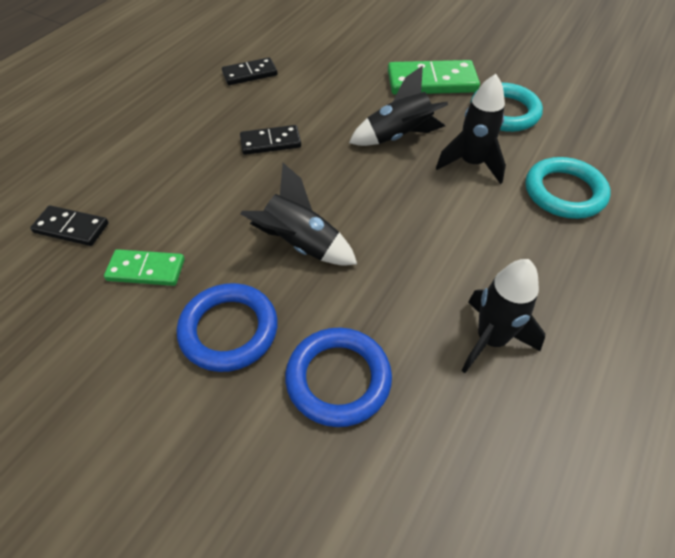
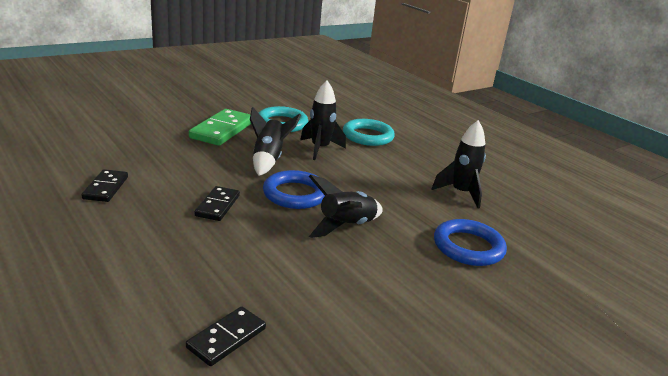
camera: 70 degrees left, 25 degrees down
(146, 270) = (320, 303): green domino -> none
(229, 330) = (408, 277): blue ring -> blue ring (295, 194)

